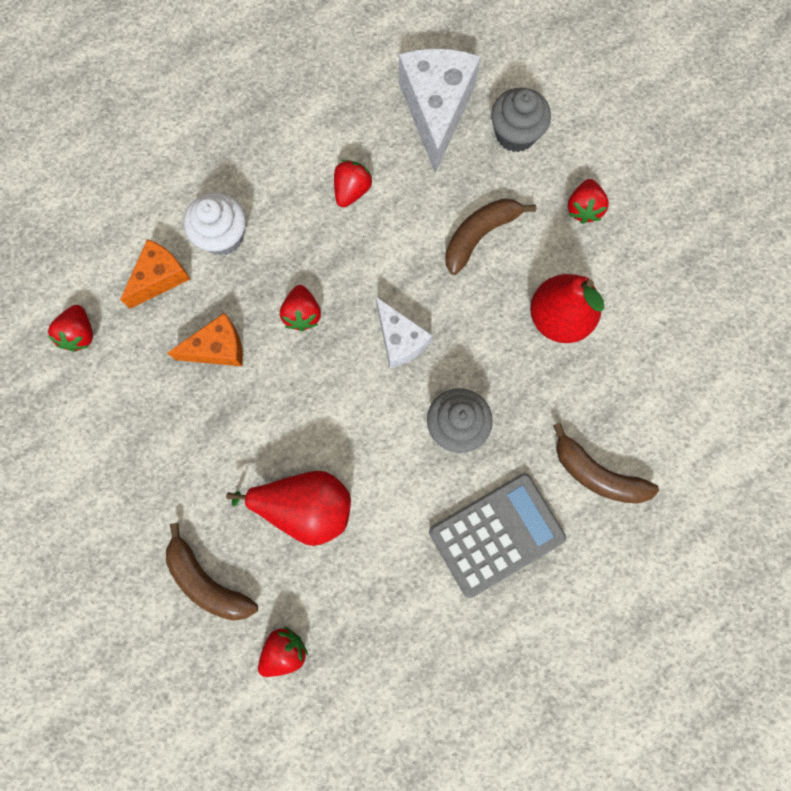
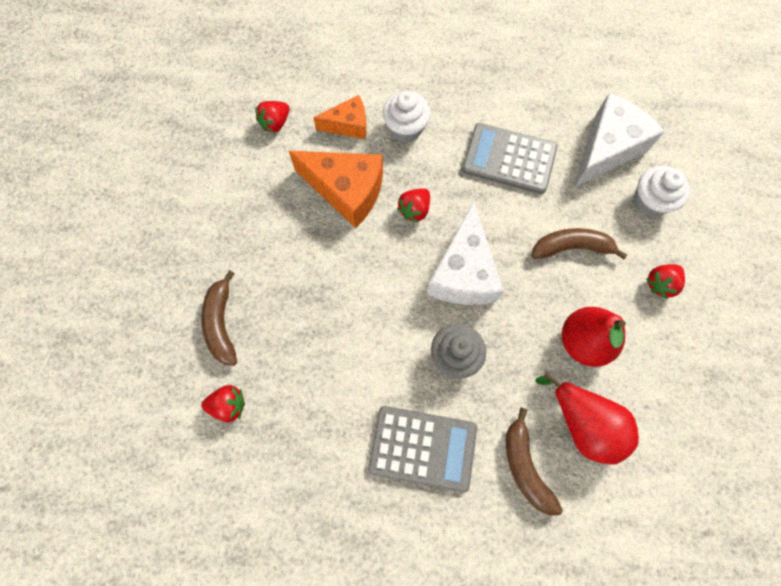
camera: 40 degrees right, 5 degrees down
(218, 348) = (346, 191): orange cheese -> orange cheese, size x1.70
(305, 507) = (316, 328): red pear -> red pear (583, 423)
(352, 191) = (509, 159): red strawberry -> grey calculator
(400, 340) = (463, 273): white cheese -> white cheese, size x1.70
(515, 134) = (650, 201): grey cupcake -> white cupcake

